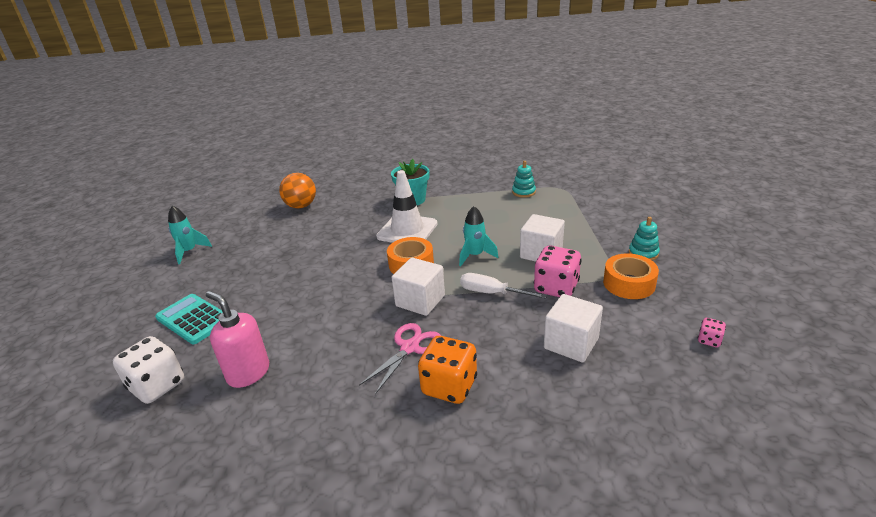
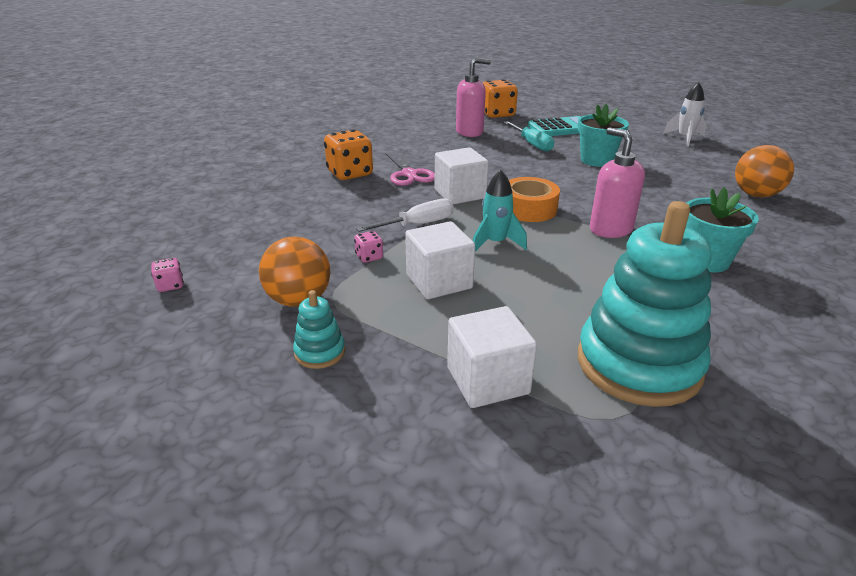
camera: 125 degrees right, 0 degrees up
(157, 386) = (497, 114): white dice -> orange dice
(189, 252) = (685, 138): turquoise rocket -> white rocket
(262, 316) = (532, 144): none -> turquoise screwdriver
(281, 271) = (596, 160): none -> turquoise flower pot
(407, 230) = (610, 229): white traffic cone -> pink soap dispenser
(523, 192) = (638, 364): turquoise stacking toy -> turquoise stacking toy, size x2.34
(556, 287) = (369, 257): pink dice -> pink dice, size x0.47
(571, 343) = (298, 226): white cube -> white cube (487, 380)
(629, 283) = (299, 300): orange tape -> orange ball

